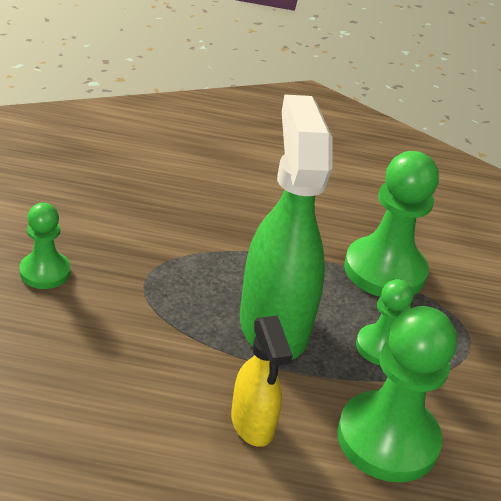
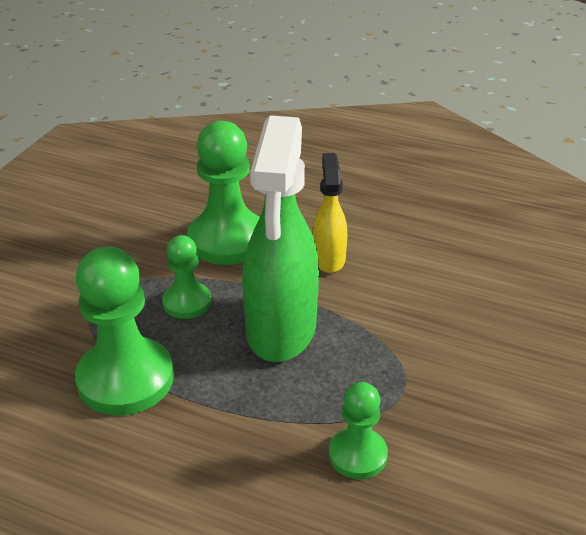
camera: 160 degrees left, 0 degrees up
(45, 272) = (514, 408): green pawn -> green pawn (357, 455)

